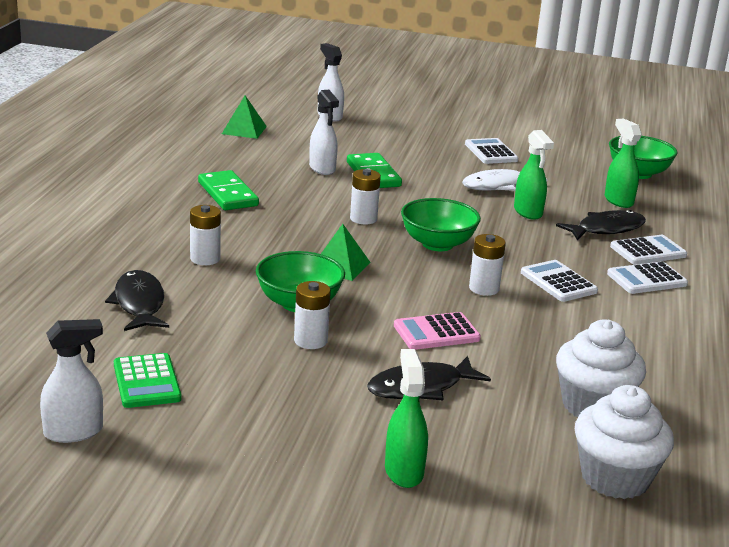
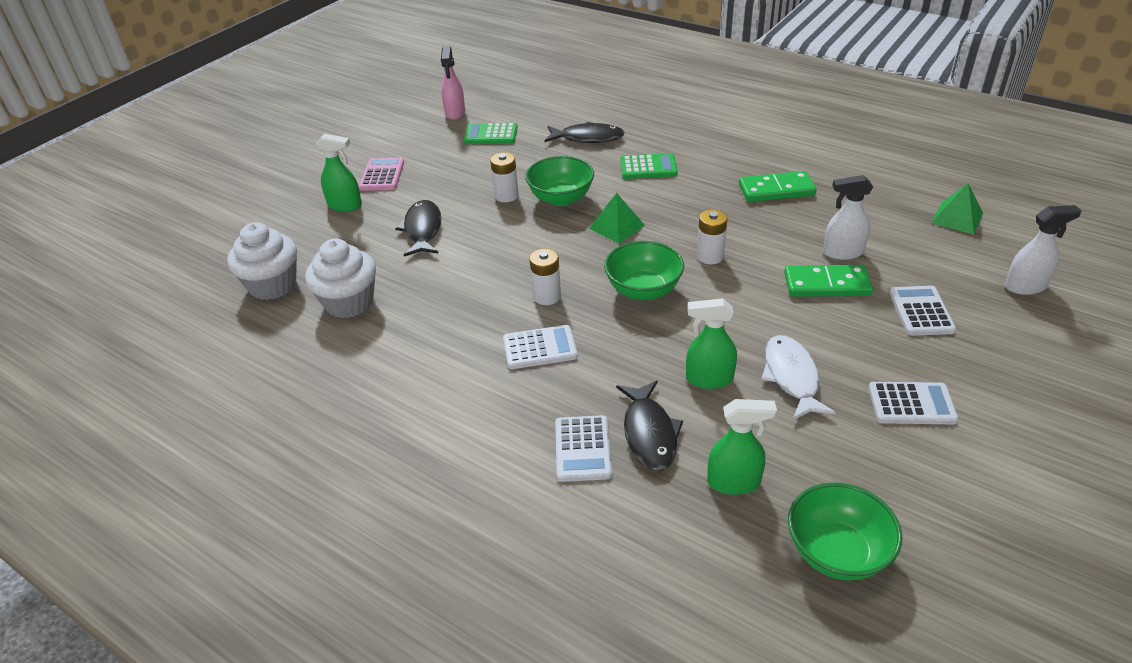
camera: 115 degrees right, 15 degrees up
(74, 432) = (455, 113): white spray bottle -> pink spray bottle
(205, 259) = (648, 167): white battery -> green calculator
(436, 332) = (488, 253): pink calculator -> pink calculator (382, 175)
(646, 279) = (520, 418): white calculator -> white calculator (921, 311)

